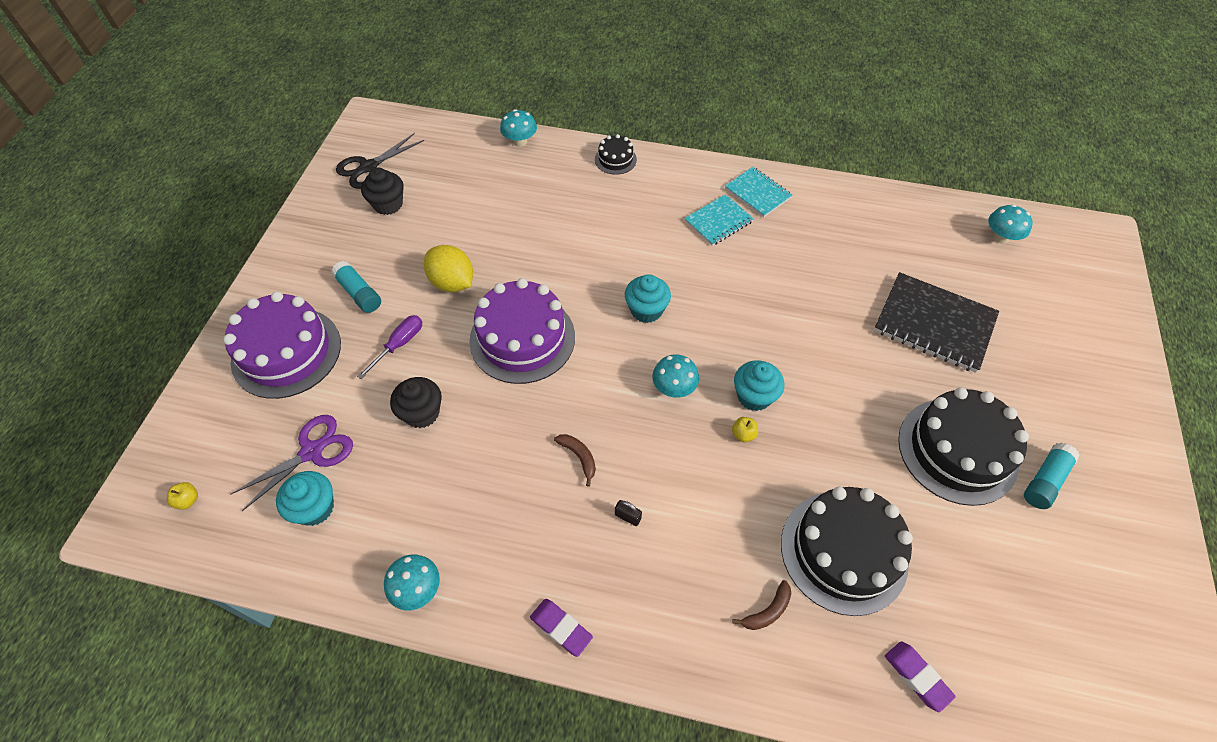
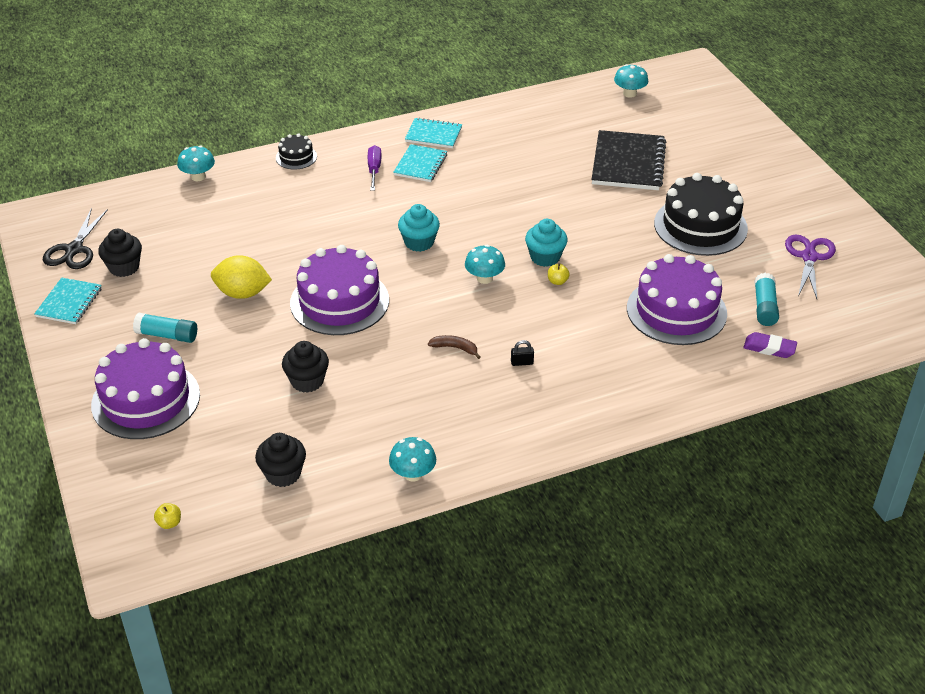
camera: 35 degrees left, 15 degrees down
(311, 452) = (242, 445): purple scissors -> purple scissors (809, 257)
(315, 508) = (283, 474): turquoise cupcake -> black cupcake
(320, 218) = (69, 302): none -> turquoise notebook
(399, 344) = (241, 350): purple screwdriver -> purple screwdriver (374, 169)
(561, 628) = (534, 440): purple eraser -> none
(767, 611) = (657, 363): brown banana -> none
(843, 551) = (676, 311): black cake -> purple cake
(934, 324) = (628, 163): black notebook -> black notebook turned 75 degrees counterclockwise
(1044, 480) = (763, 217): turquoise glue stick -> turquoise glue stick (764, 307)

